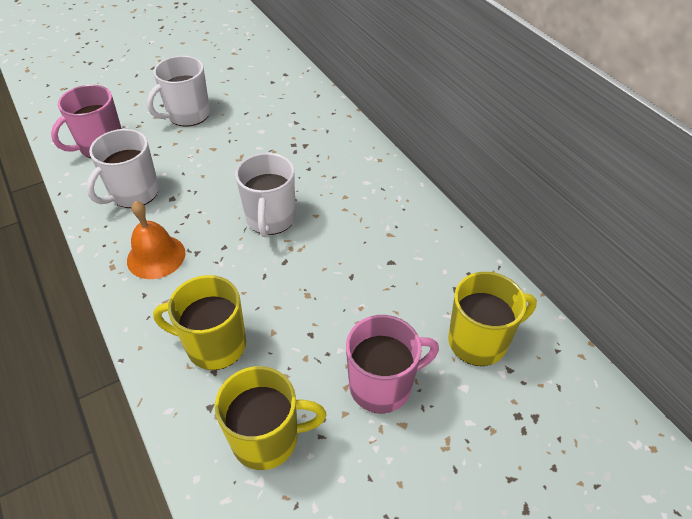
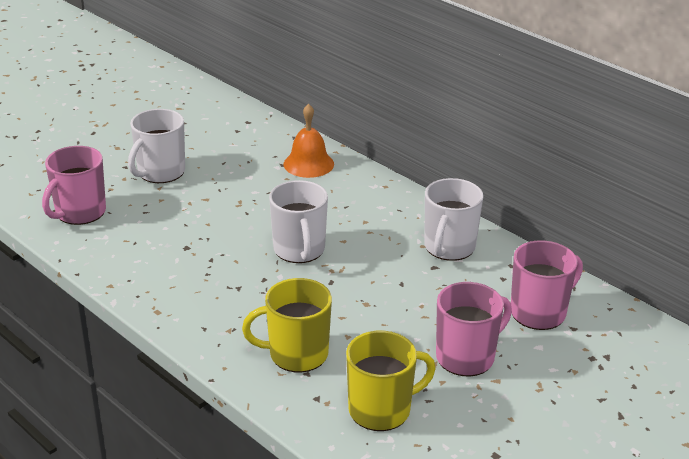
camera: 15 degrees left, 15 degrees down
(134, 193) = (142, 248): white mug -> white mug (449, 247)
(156, 256) = (198, 296): orange bell -> orange bell (308, 164)
(479, 341) = (539, 312): yellow mug -> pink mug

